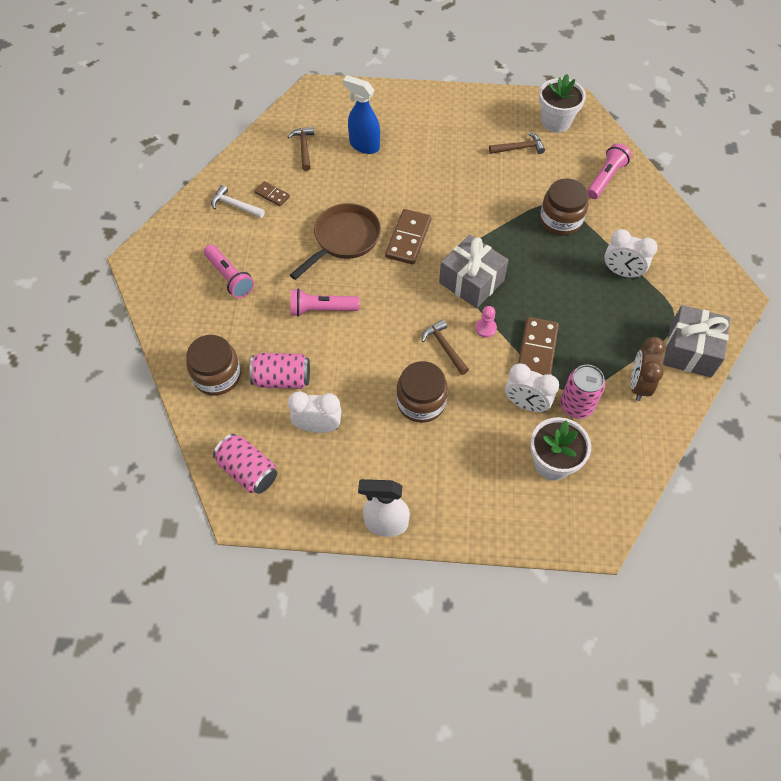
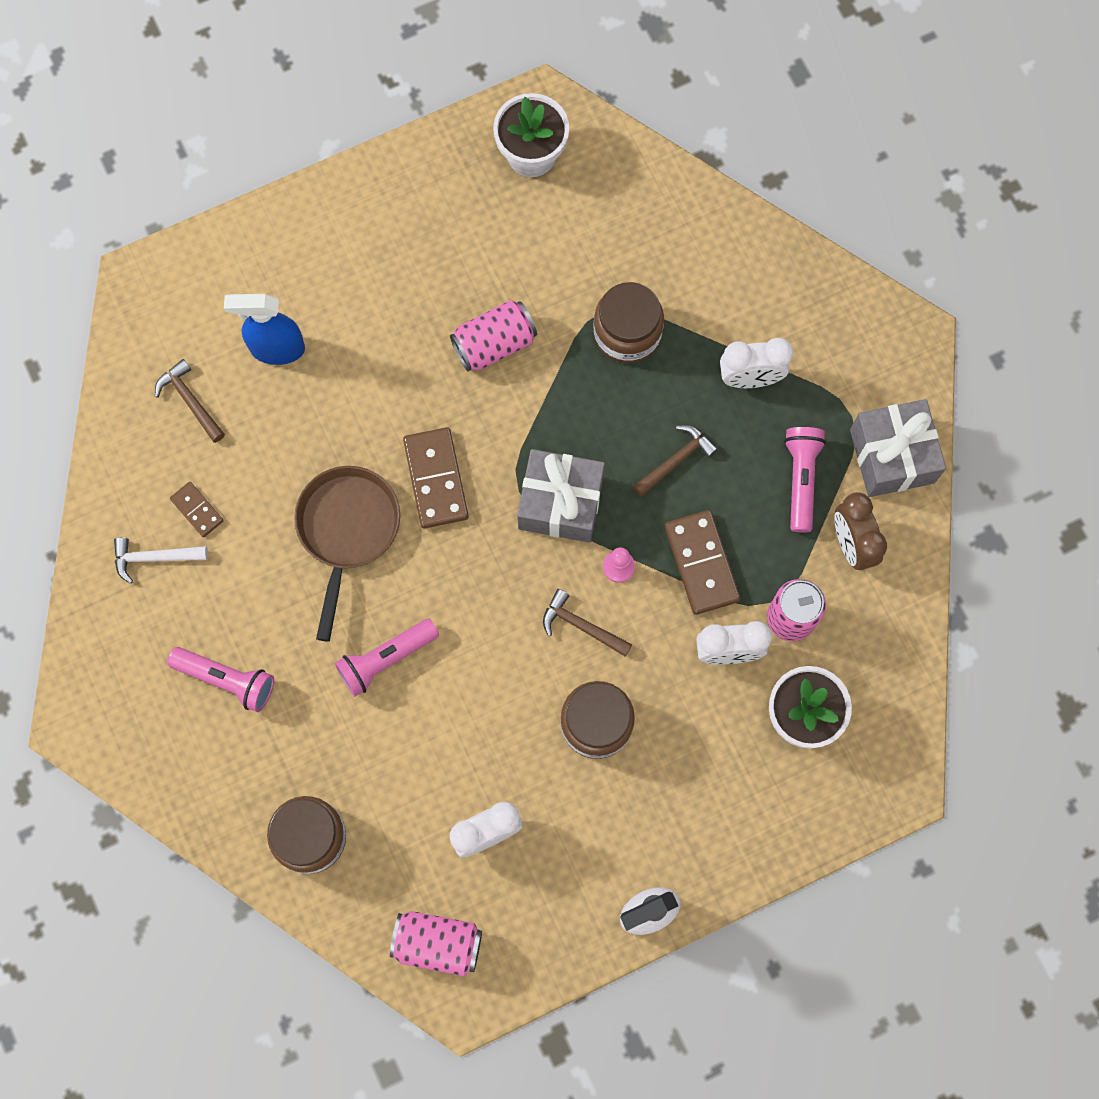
camera: 30 degrees left, 15 degrees up
(272, 195) = (197, 510): brown domino -> brown domino turned 45 degrees clockwise
(282, 379) = (399, 793): pink can -> pink can (494, 344)
(519, 148) = (505, 233): brown hammer -> brown hammer (676, 460)
(605, 178) = (652, 224): pink flashlight -> pink flashlight (801, 479)

